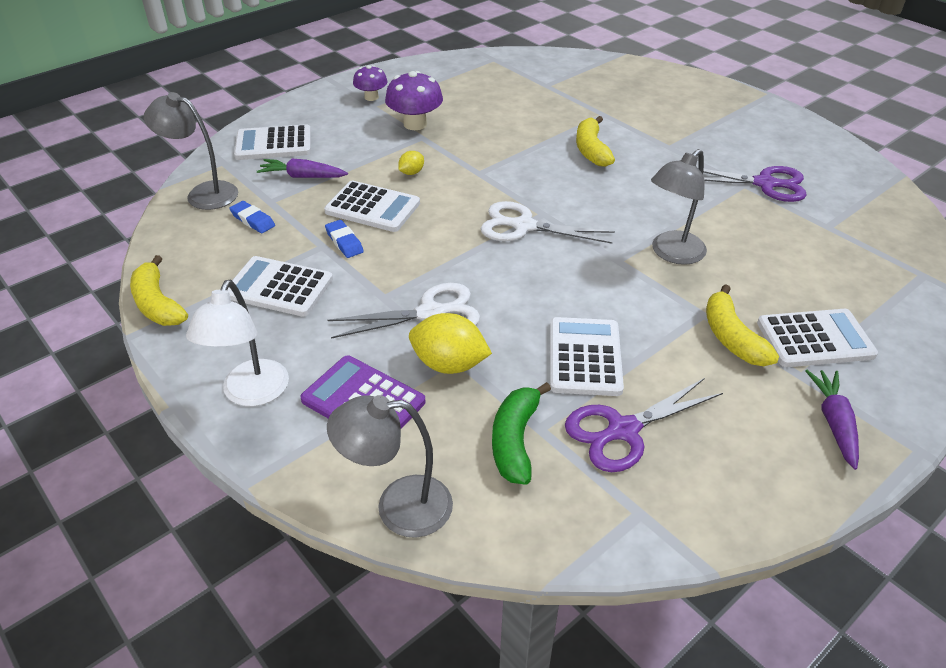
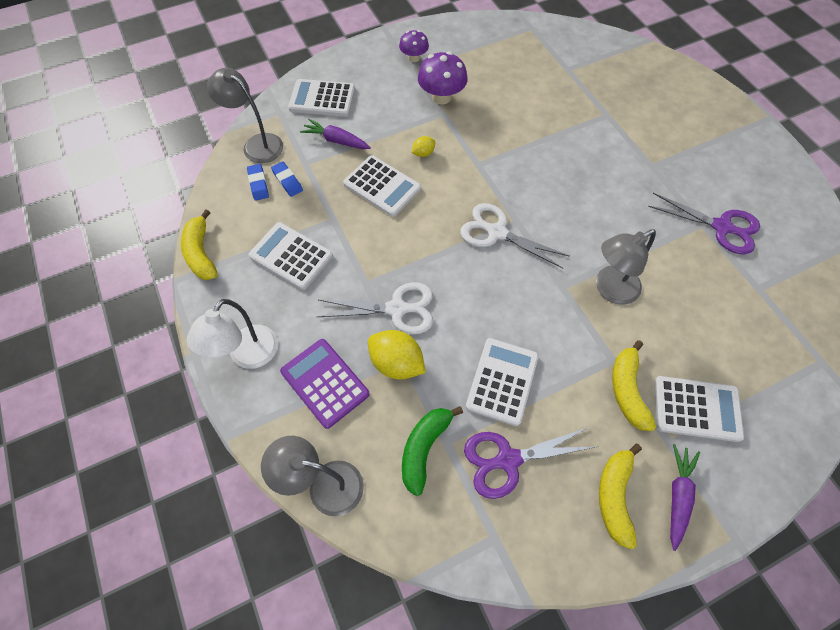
camera: 15 degrees right, 20 degrees up
(344, 242) = (351, 219): blue eraser -> blue eraser (258, 184)
(591, 150) = (581, 156): yellow banana -> yellow banana (614, 496)

